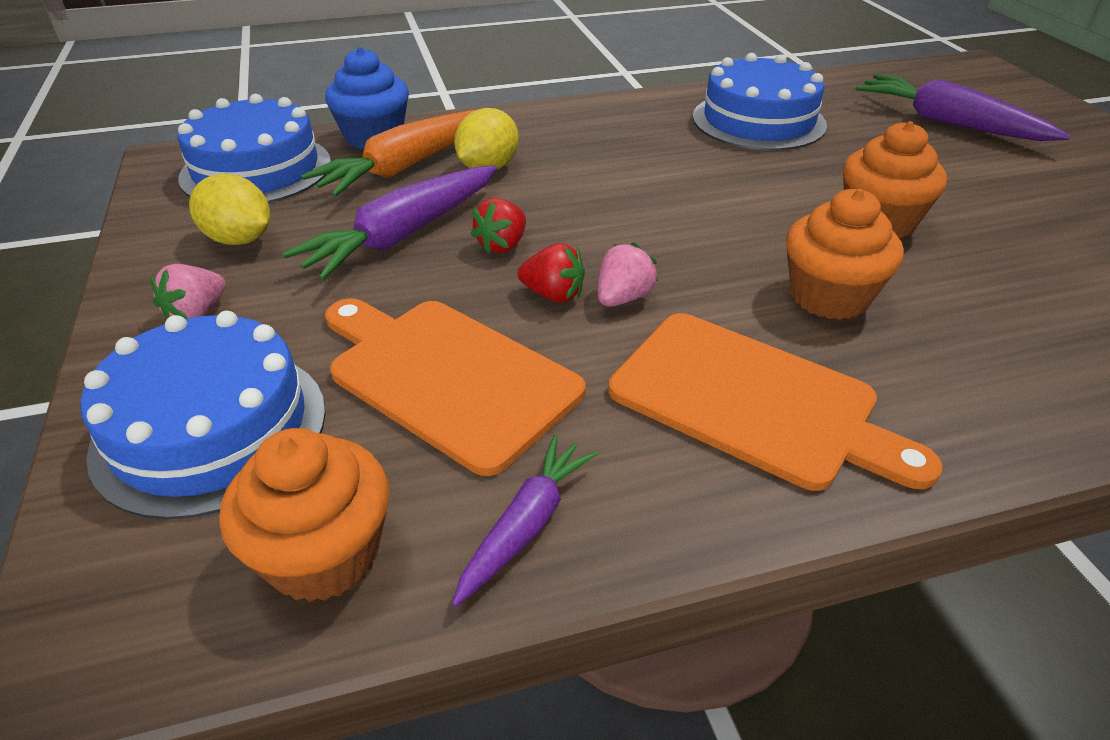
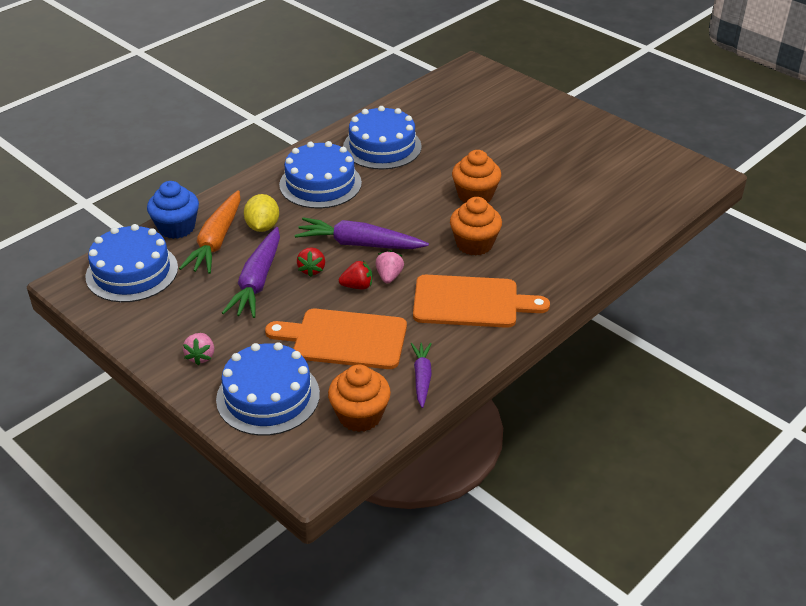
camera: 30 degrees left, 0 degrees up
(239, 239) = (175, 314): yellow lemon -> none
(624, 140) = (320, 184): none -> blue cake
(948, 123) = (478, 118): purple carrot -> purple carrot (359, 244)

